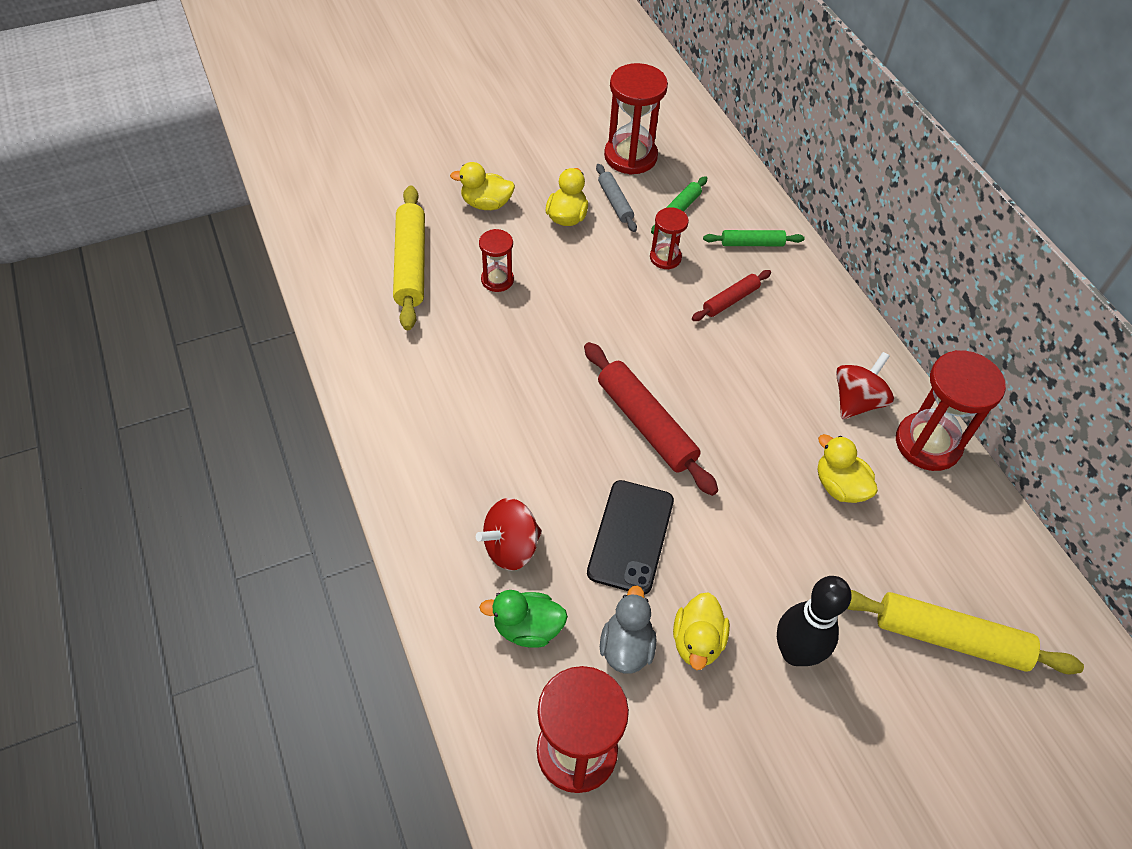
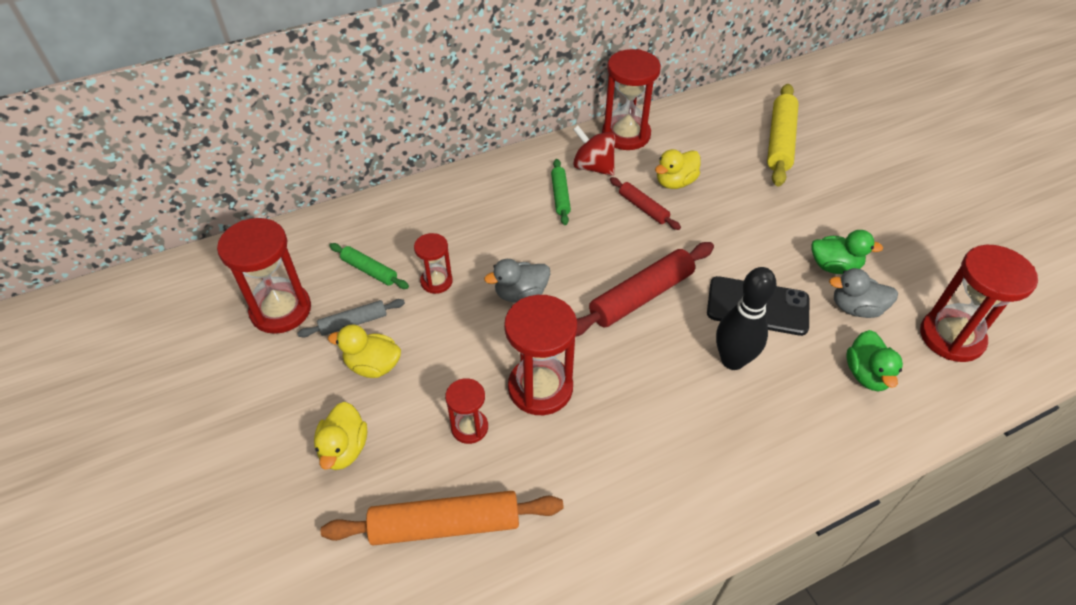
camera: 90 degrees left, 5 degrees down
(410, 264) = (445, 525): yellow rolling pin -> orange rolling pin
(511, 547) = (795, 391): red spinning top -> none
(534, 330) = (540, 388): none -> red hourglass
(649, 321) = (521, 294): none -> grey duck
(697, 641) = (834, 266): yellow duck -> green duck
(730, 300) = (491, 236): red rolling pin -> red rolling pin (643, 208)
(752, 243) = (419, 219): green rolling pin -> green rolling pin (560, 196)
(795, 653) = (821, 214): black bowling pin -> black bowling pin (732, 360)

